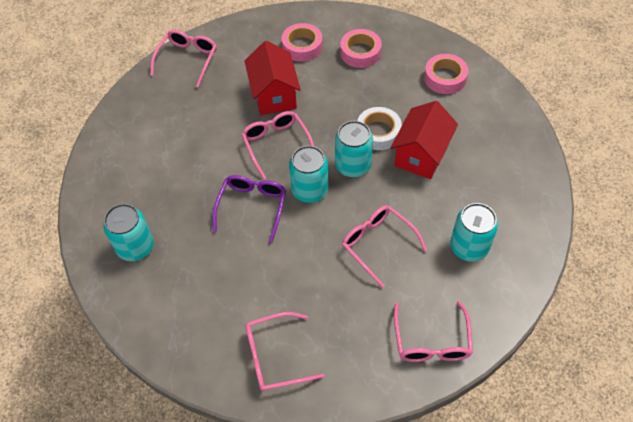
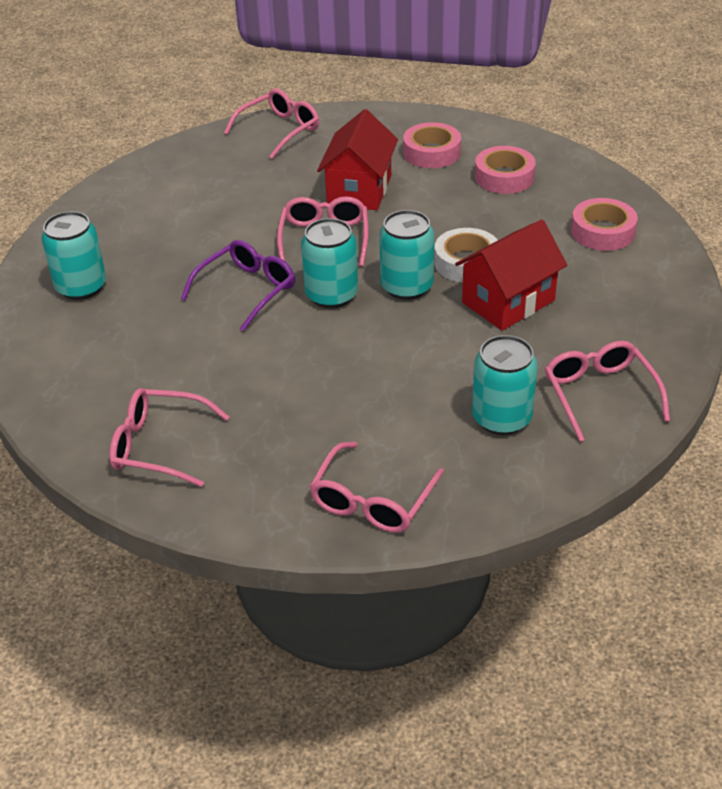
camera: 25 degrees right, 15 degrees down
(378, 244) = (378, 376): pink glasses -> pink glasses (599, 394)

